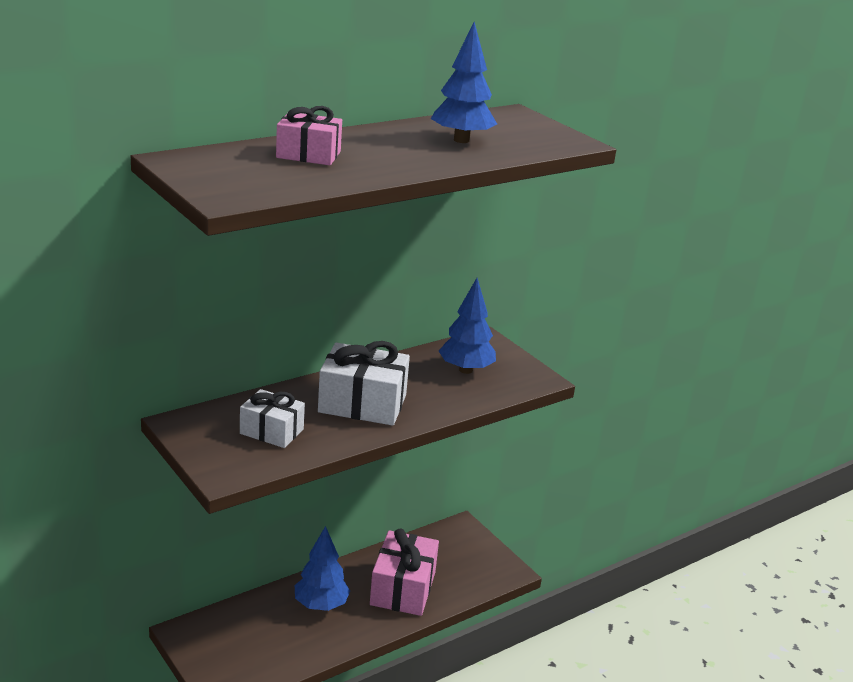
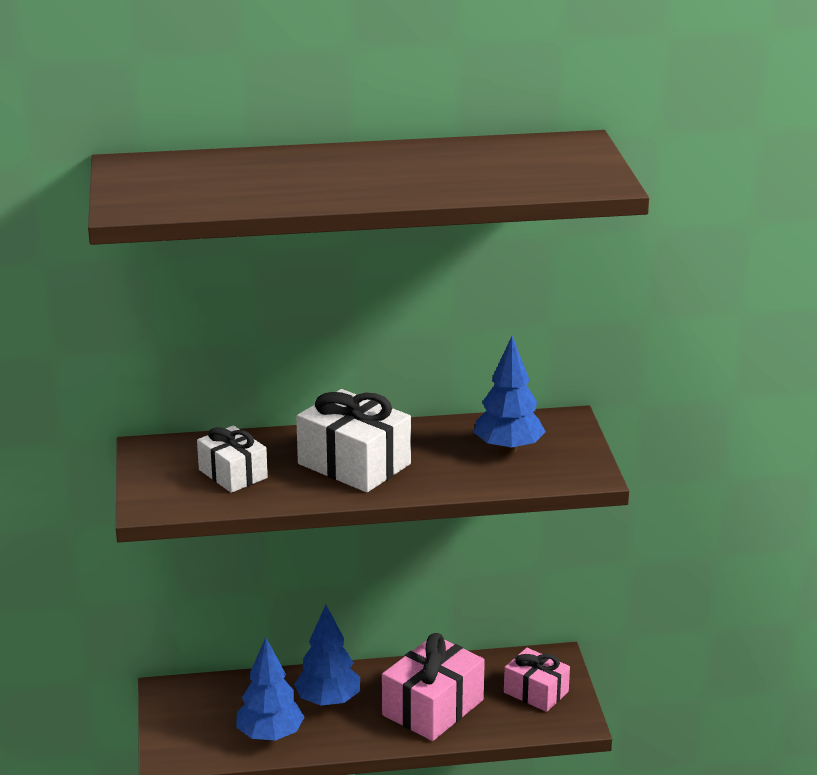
camera: 30 degrees right, 0 degrees up
(308, 155) = (268, 170): pink gift -> pink gift (536, 692)
(461, 140) = (464, 169): blue tree -> blue tree (270, 736)

